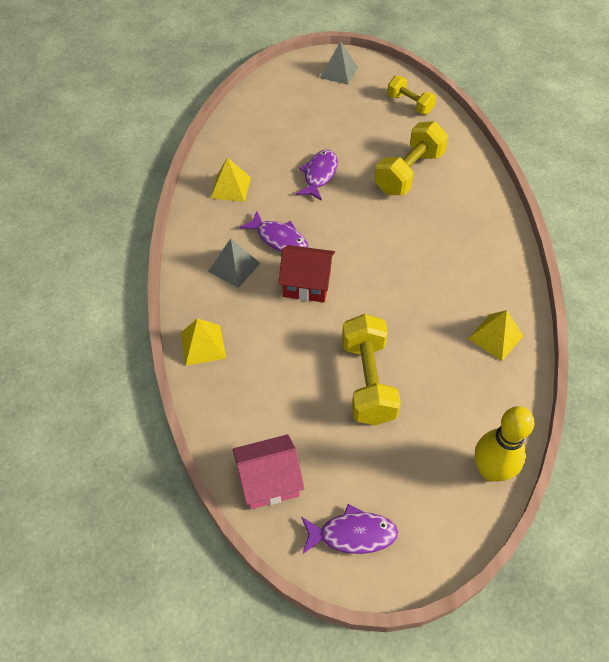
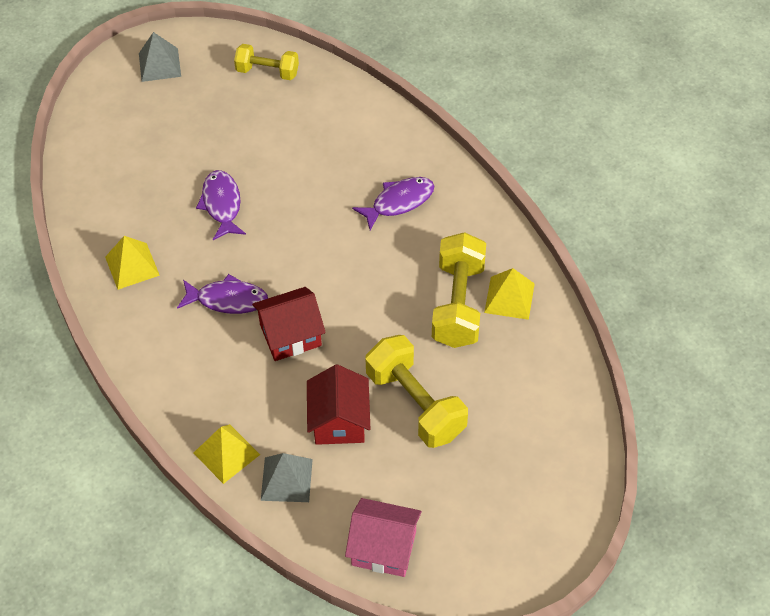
camera: 30 degrees left, 0 degrees up
(234, 267) = (200, 354): grey pyramid -> grey pyramid (286, 479)
(269, 481) = (384, 548): pink house -> pink house turned 60 degrees clockwise
(300, 364) = (339, 421): none -> red house
(352, 534) = (490, 552): purple fish -> purple fish (399, 202)
(408, 173) = (318, 158): yellow dumbbell -> yellow dumbbell (458, 304)
(491, 471) = (577, 429): yellow bowling pin -> none

